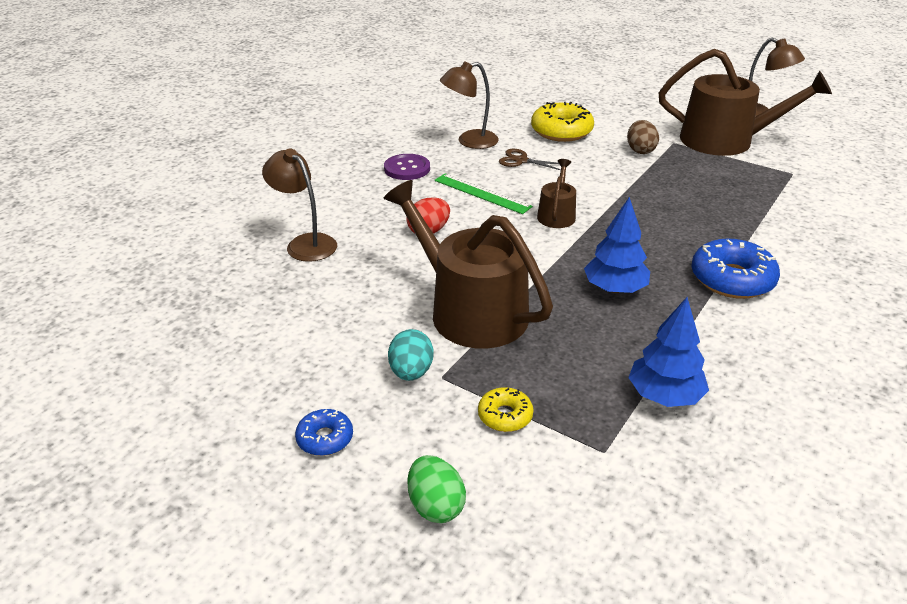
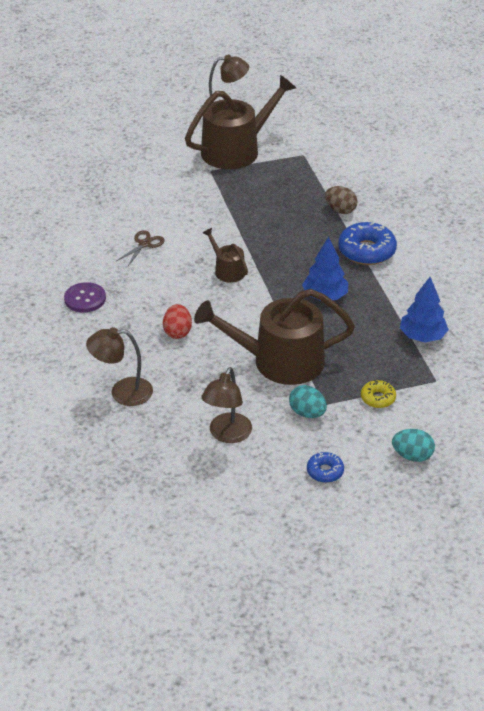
camera: 50 degrees left, 5 degrees up
(435, 506) = (412, 456): green egg -> turquoise egg
(469, 141) = (86, 250): brown lamp -> brown lamp (227, 435)
(482, 193) = (162, 285): green ruler -> none
(521, 160) = (144, 244): brown scissors -> brown scissors turned 150 degrees clockwise
(561, 131) = (131, 203): yellow donut -> none
(640, 150) = (201, 189): brown egg -> brown egg (340, 210)

